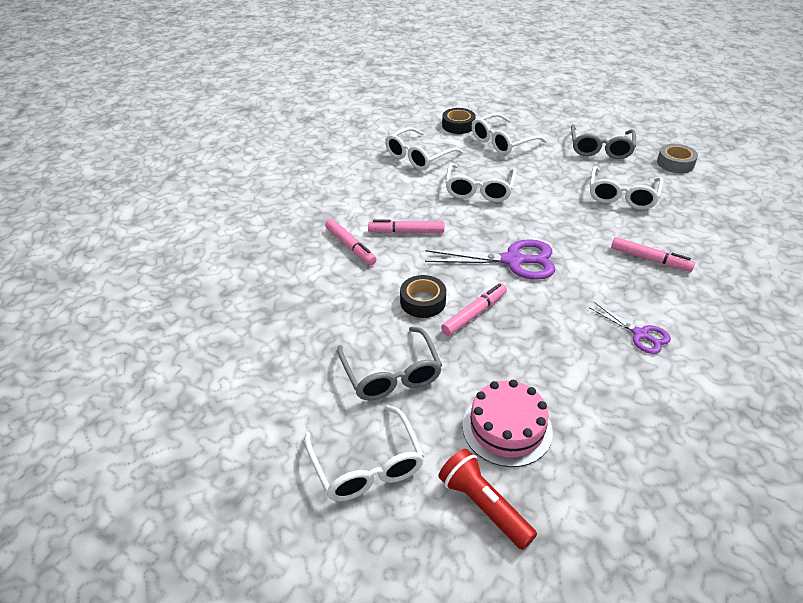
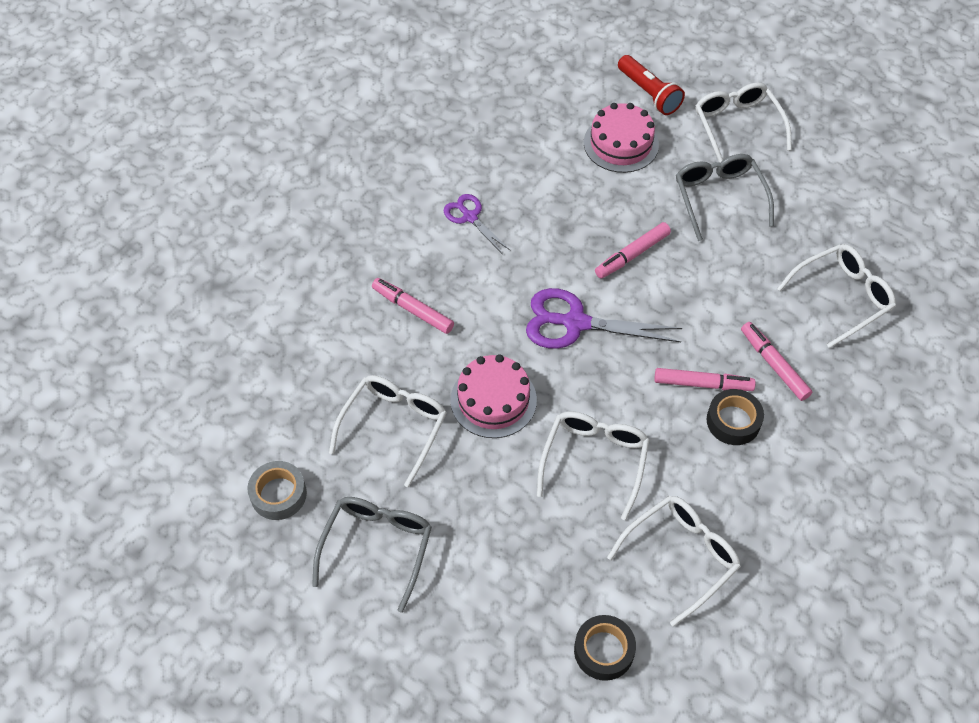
camera: 175 degrees left, 15 degrees up
(423, 301) = (686, 275): black tape -> black tape (733, 421)
(502, 142) = (535, 585): white glasses -> white glasses (842, 297)
(559, 213) = (493, 400): none -> pink cake

